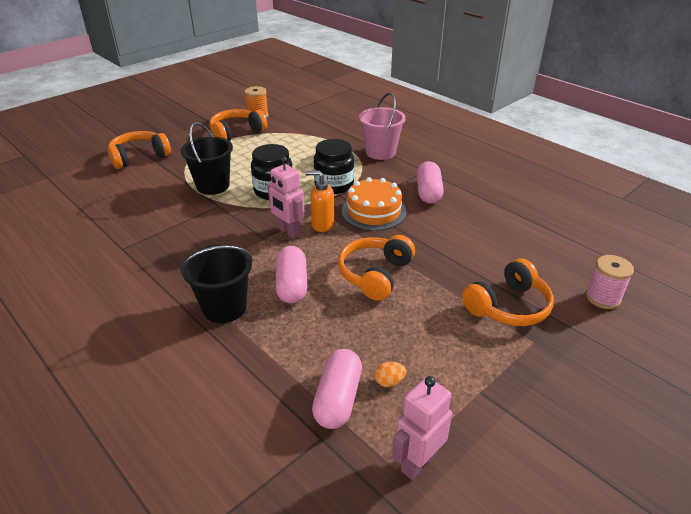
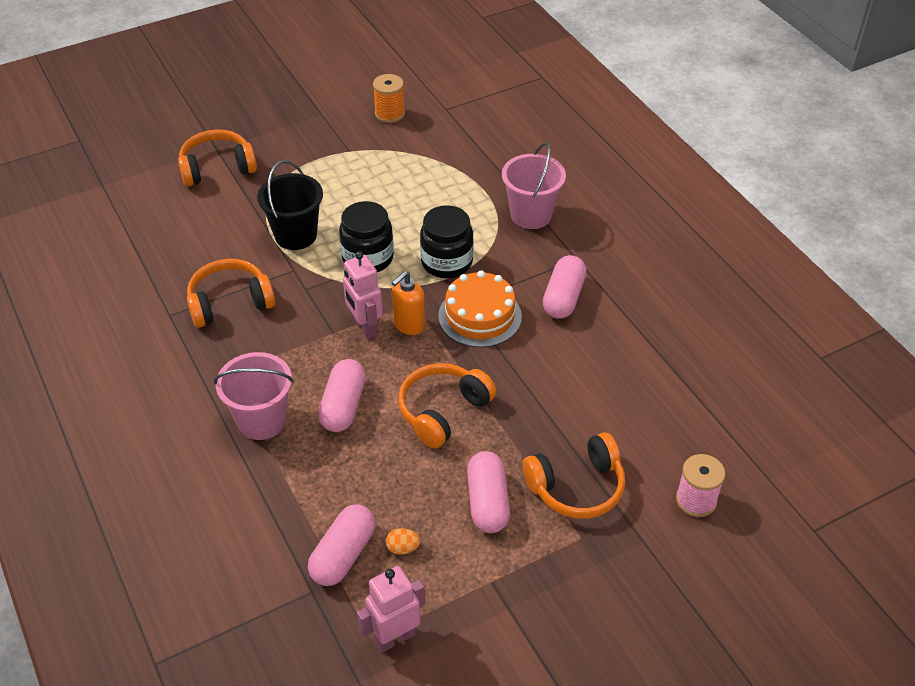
camera: 15 degrees right, 10 degrees up
(224, 308) = (261, 420): black bucket -> pink bucket
(236, 133) = (351, 144): orange headphones -> orange headphones (230, 302)
(322, 225) = (408, 325): orange soap dispenser -> orange soap dispenser turned 75 degrees counterclockwise
(444, 331) = (487, 502): none -> pink capsule

